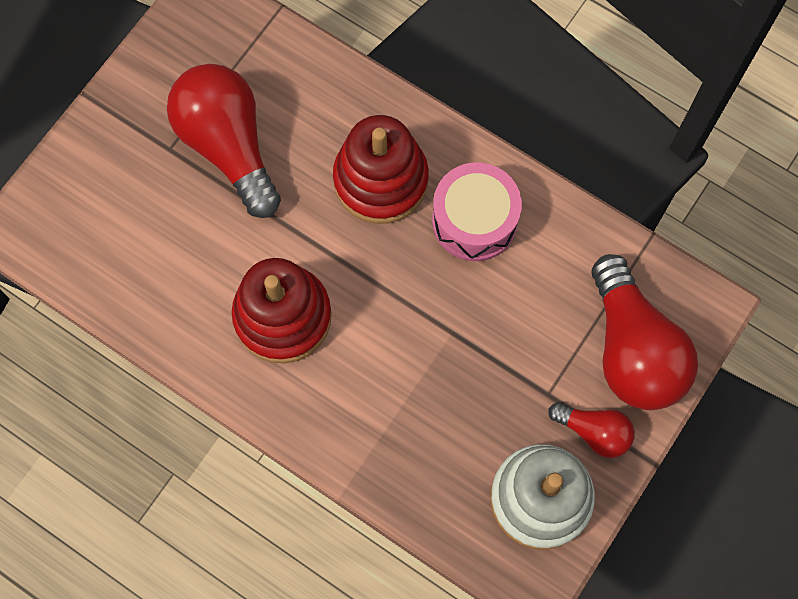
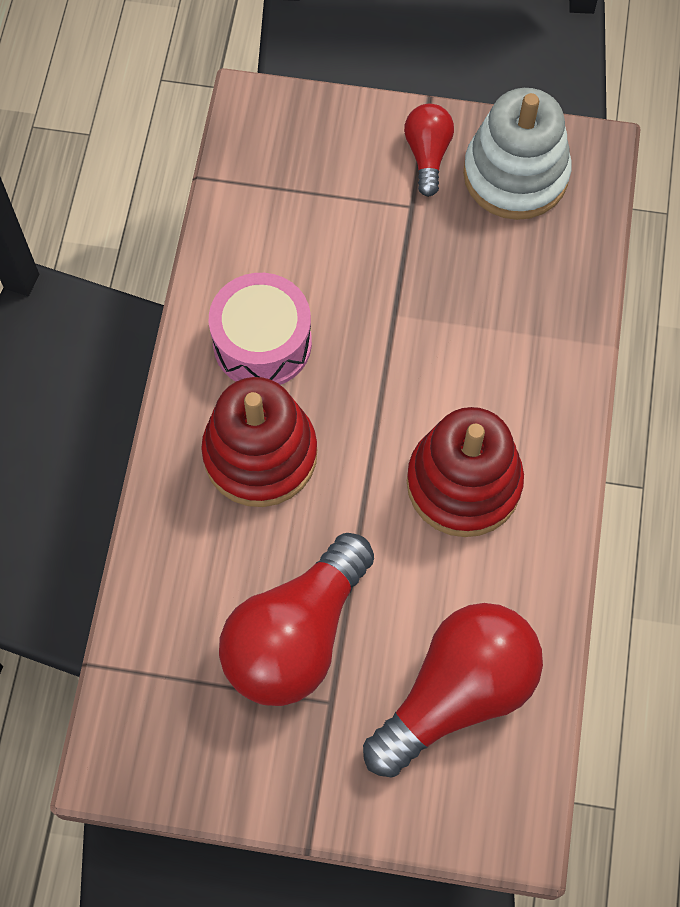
camera: 115 degrees left, 5 degrees down
(633, 350) = (328, 151): red light bulb -> red light bulb (457, 693)

